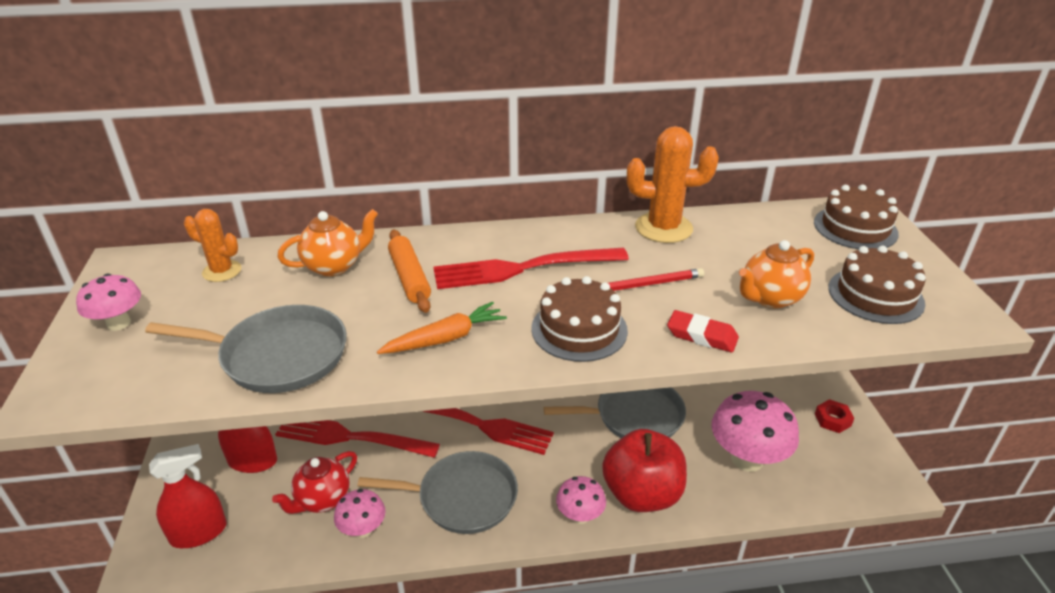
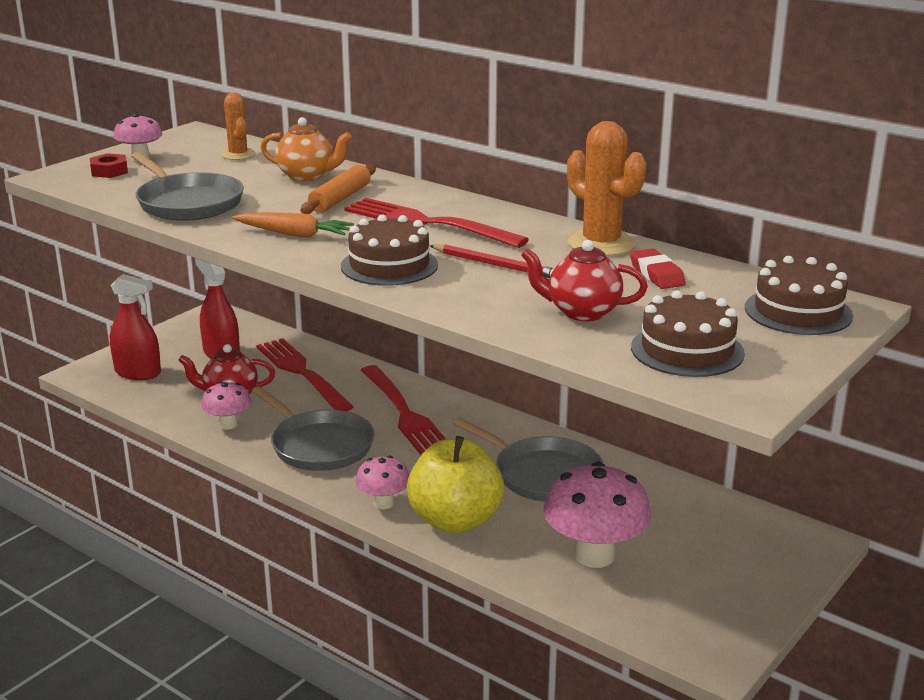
camera: 45 degrees right, 10 degrees down
(642, 494) = (455, 520): red apple -> yellow apple
(702, 336) = (469, 305): red eraser -> red eraser (656, 274)
(770, 298) = (582, 312): orange teapot -> red teapot
(832, 420) = (744, 583): red nut -> red nut (109, 171)

